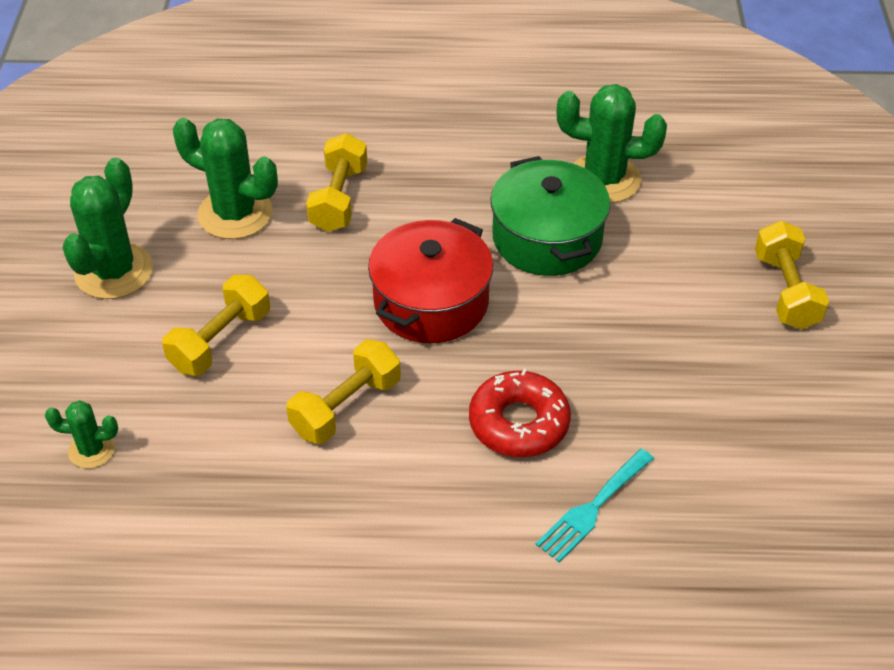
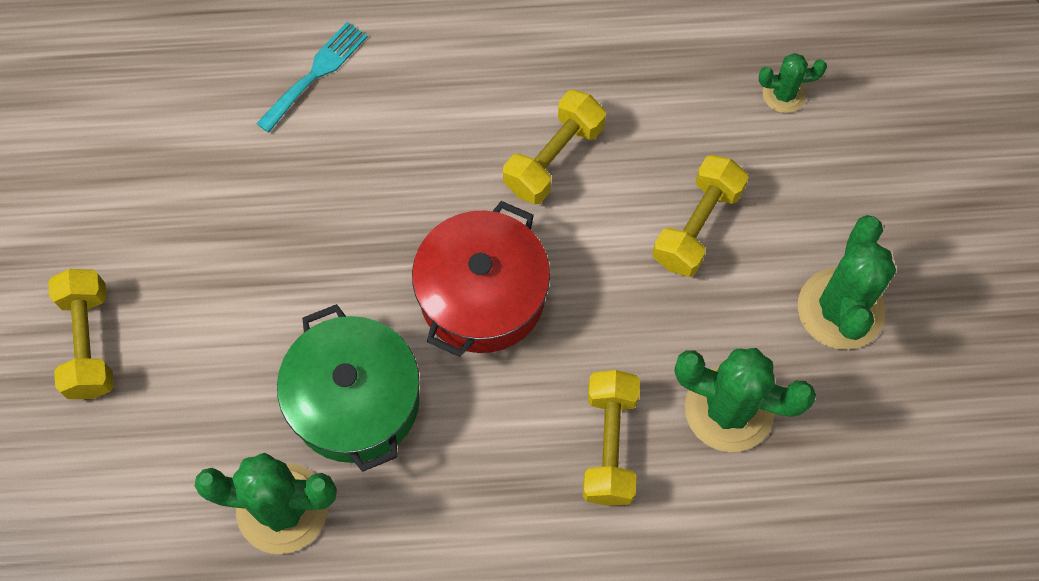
camera: 175 degrees right, 20 degrees up
(519, 423) = (384, 154): red donut -> none

